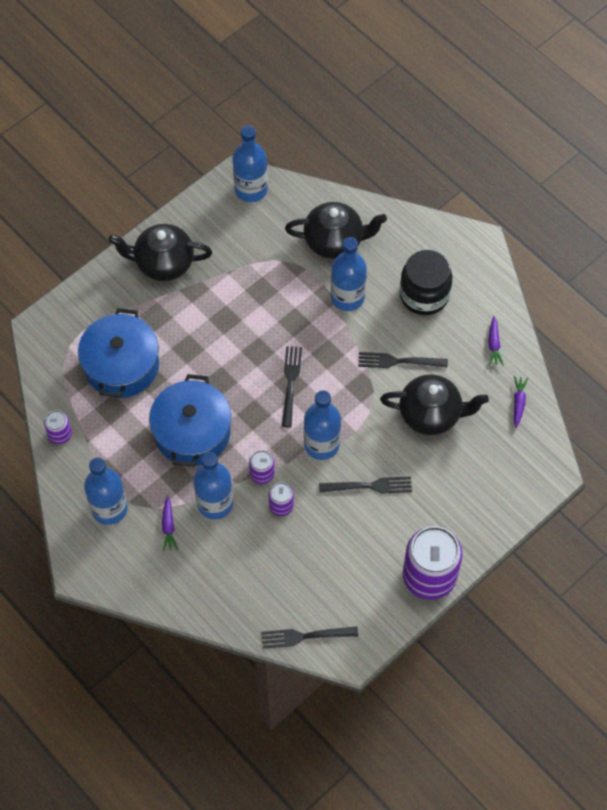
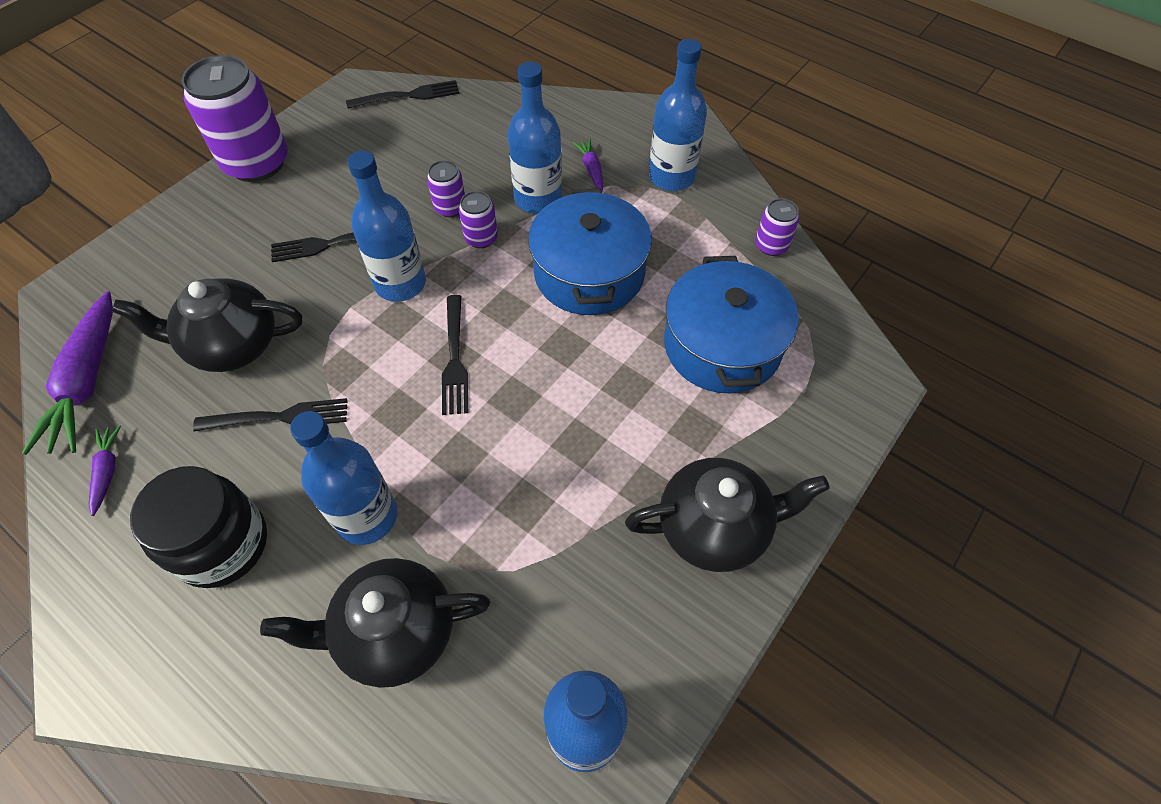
camera: 170 degrees right, 5 degrees down
(518, 403) = (87, 382): purple carrot -> purple carrot, size x2.08

